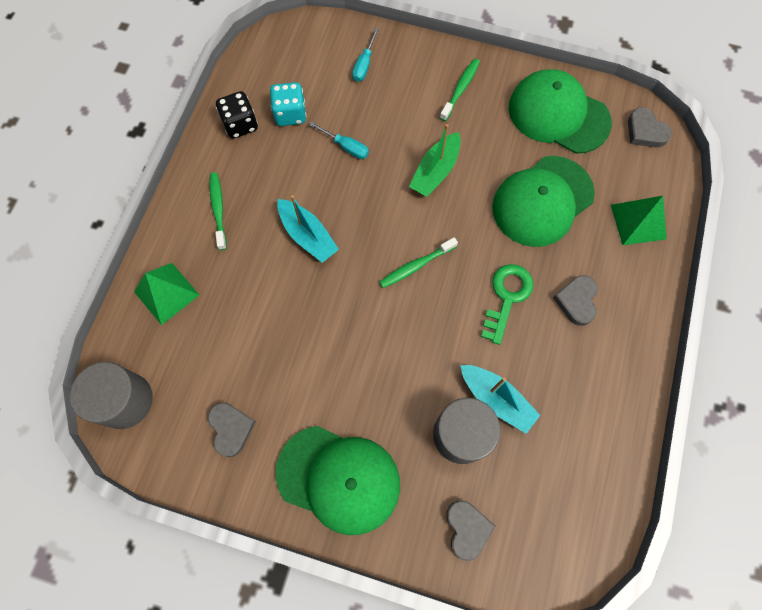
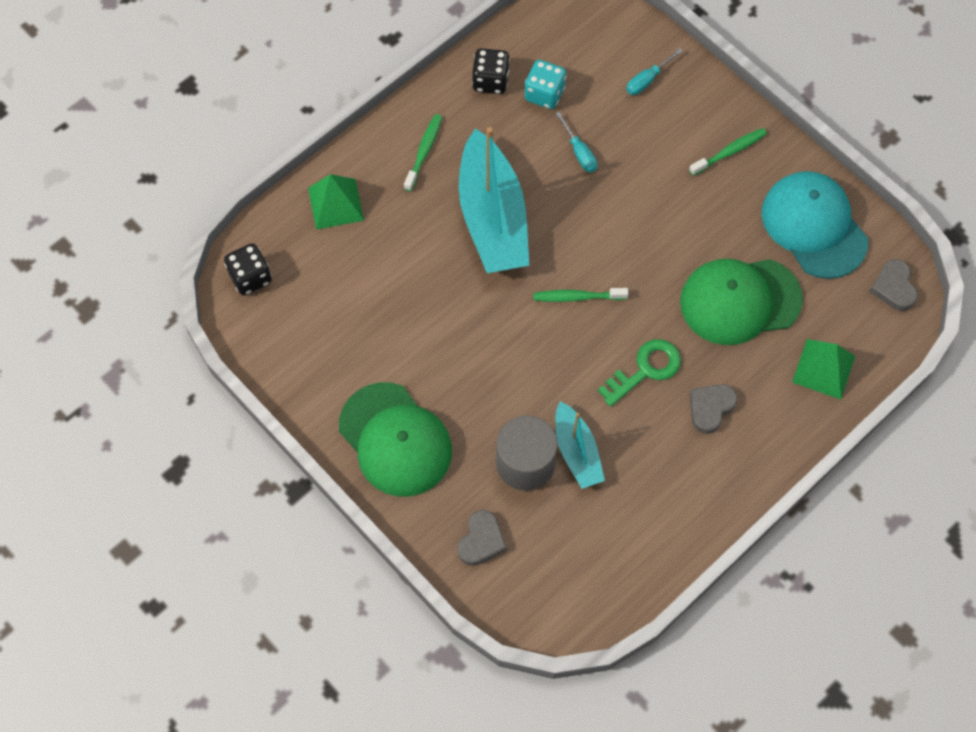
camera: 30 degrees right, 5 degrees down
(125, 400) = (250, 277): grey cylinder -> black dice
(231, 429) = (327, 349): grey heart -> none
(307, 235) = (492, 217): turquoise boat -> turquoise boat, size x1.84
(435, 171) = (652, 219): green boat -> none
(558, 115) = (814, 226): green cap -> turquoise cap

